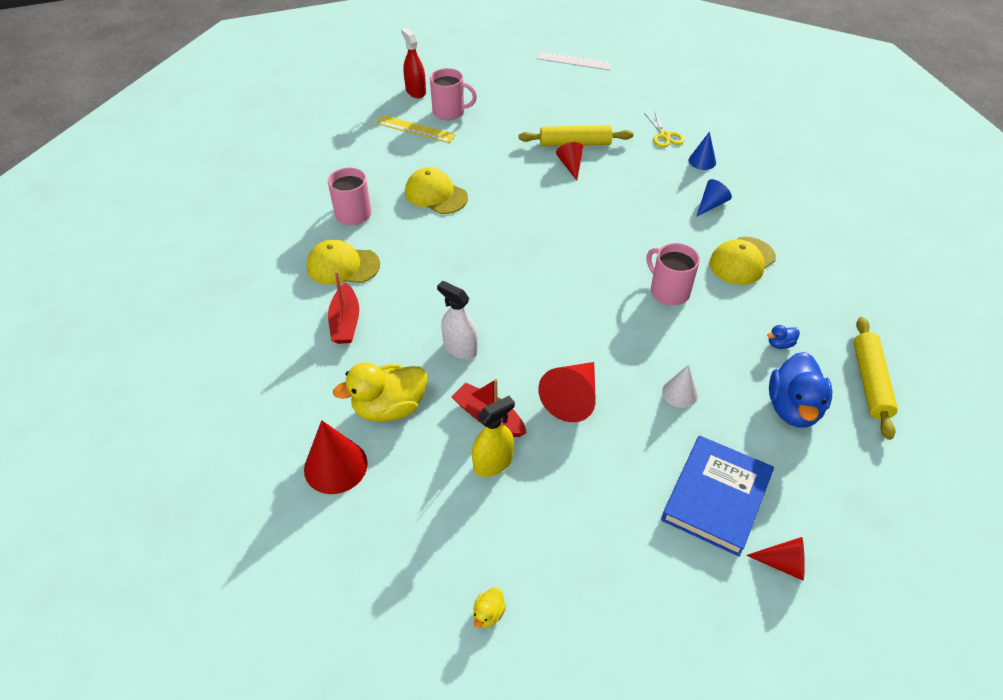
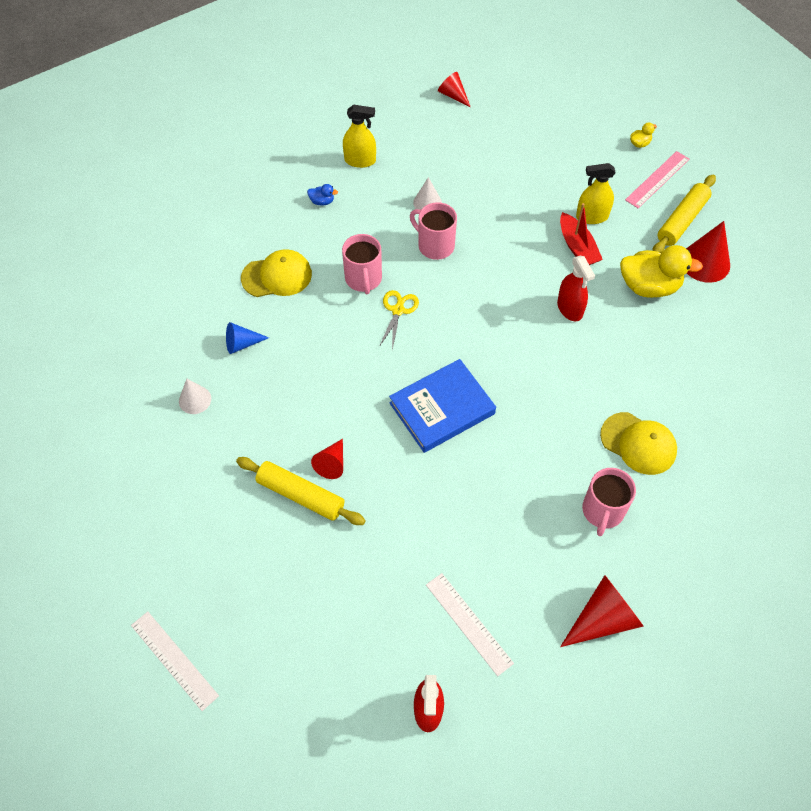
camera: 150 degrees left, 10 degrees up
(345, 322) = (657, 378): red boat -> none
(415, 129) = (468, 623): yellow ruler -> white ruler
(436, 194) = (501, 494): yellow cap -> none
(438, 561) = (657, 179): none -> pink ruler
(449, 112) = (408, 636): pink mug -> pink mug (435, 245)
(460, 348) = (570, 308): white spray bottle -> red spray bottle
(572, 398) = (507, 233): red cone -> red cone (603, 618)
(664, 136) = (196, 455): yellow scissors -> yellow scissors (398, 310)
(702, 161) = (195, 400): blue cone -> white cone
(716, 497) = (461, 138): blue book -> blue book (442, 408)
(793, 408) = (360, 160): blue duck -> yellow spray bottle
(870, 382) = (290, 152): yellow rolling pin -> yellow rolling pin (682, 220)

